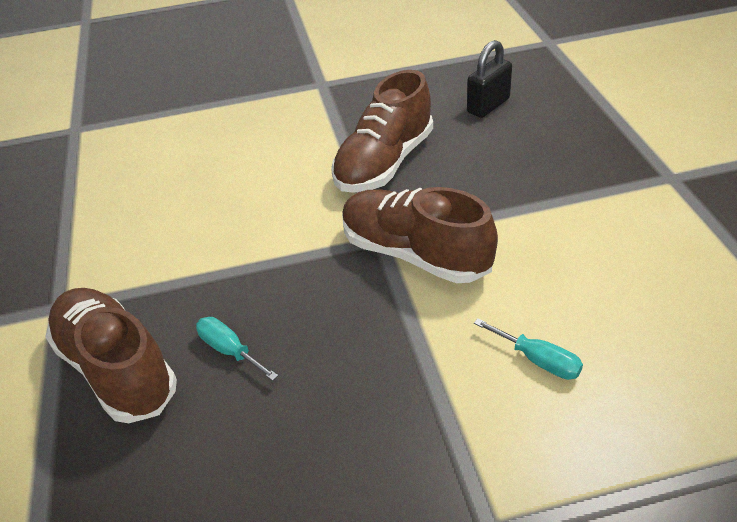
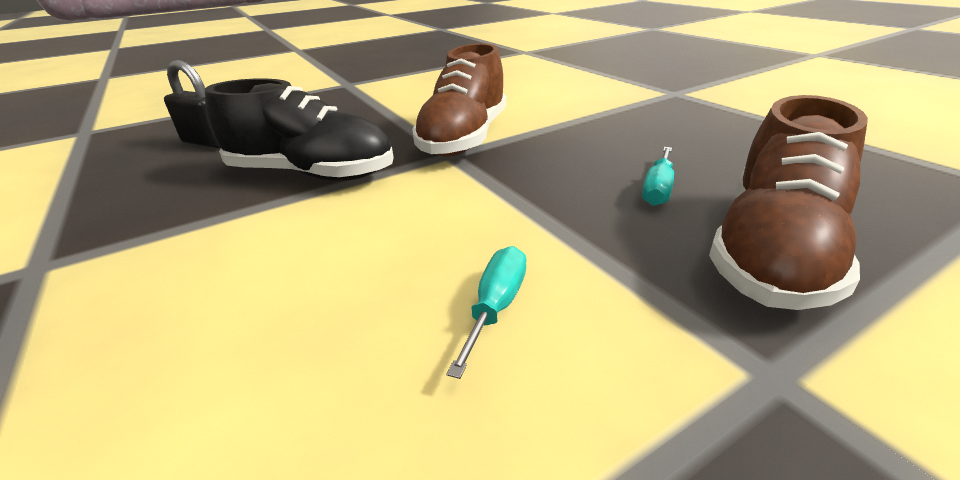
camera: 110 degrees left, 10 degrees down
(384, 163) = (312, 174): brown shoe -> black shoe
(538, 360) = (547, 96): turquoise screwdriver -> turquoise screwdriver (496, 306)

